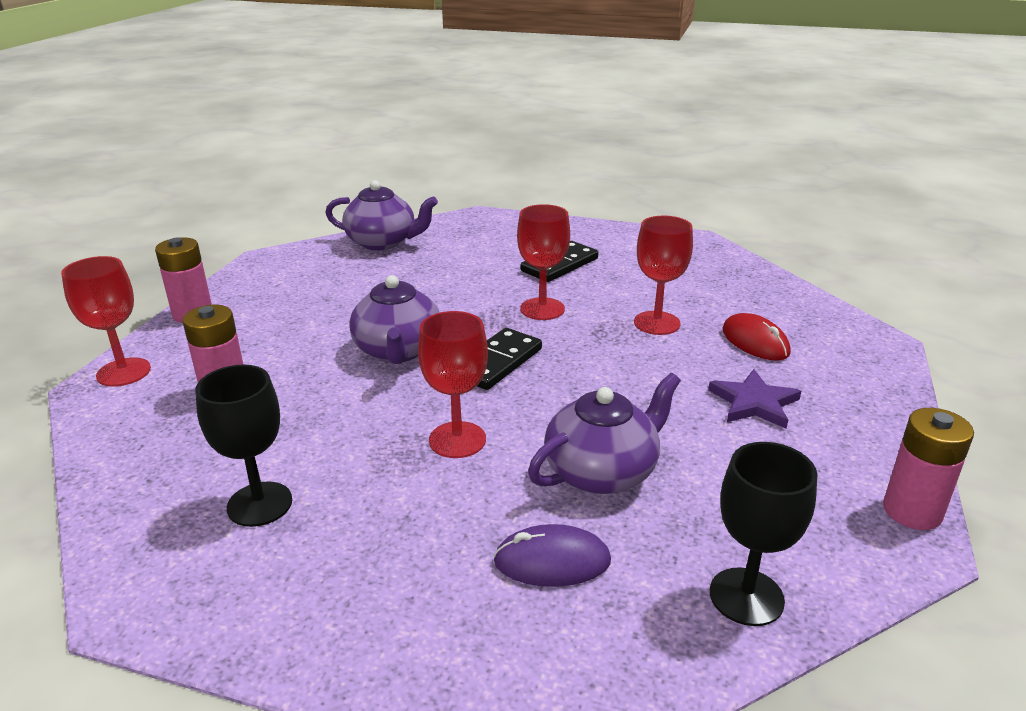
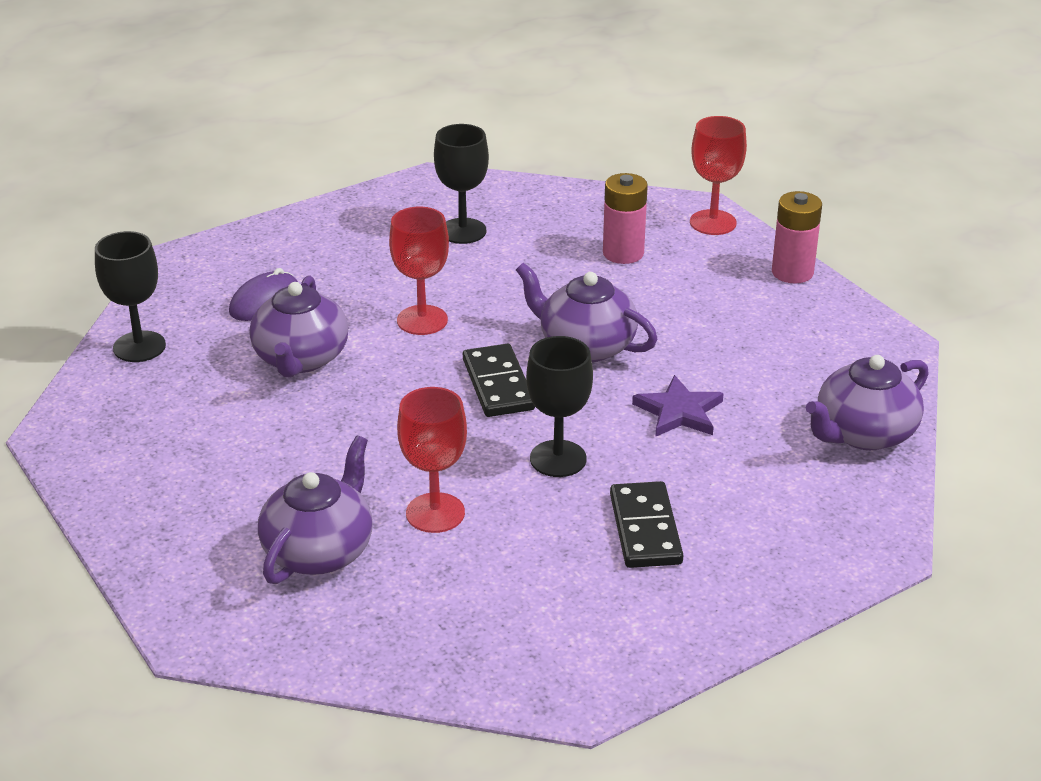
camera: 130 degrees right, 5 degrees up
(542, 309) = (558, 459): red goblet -> black goblet
(754, 403) = (254, 478): purple star -> purple star (679, 411)
(755, 341) = (320, 551): red mouse -> purple teapot
(912, 511) = (69, 457): pink battery -> none

